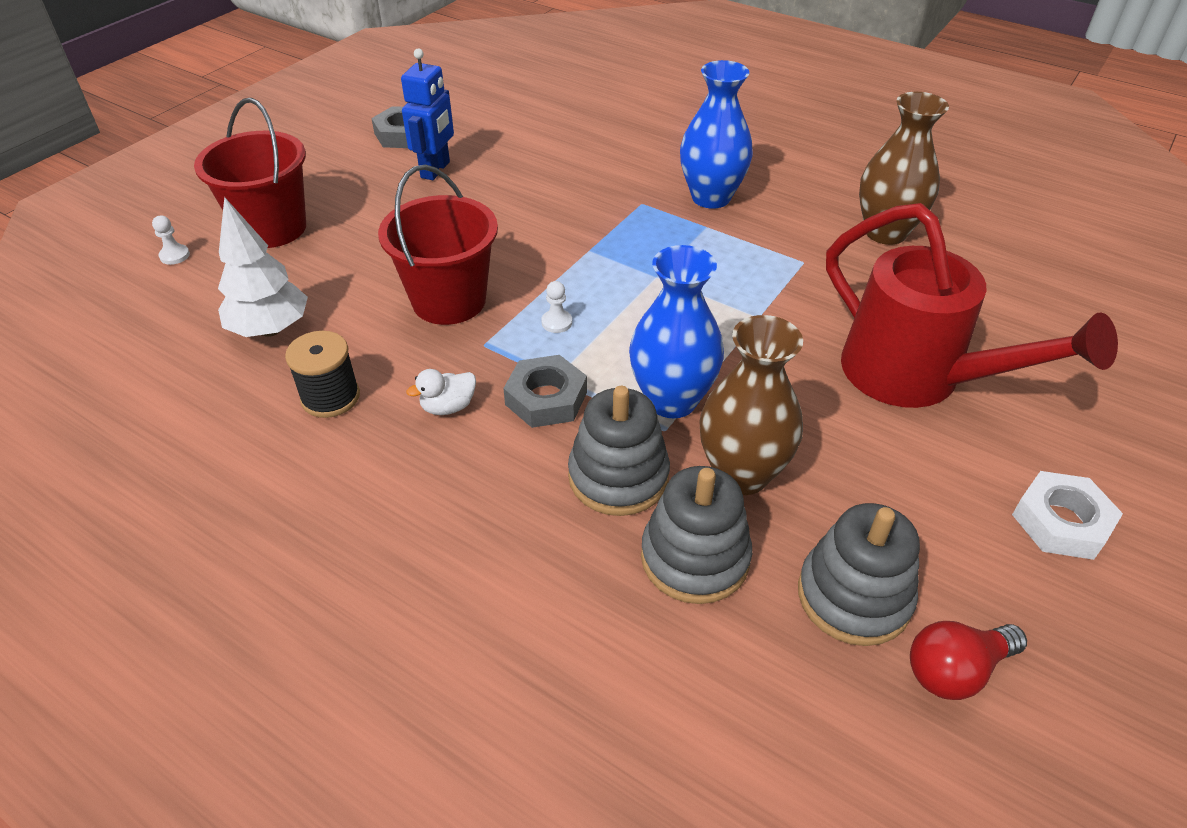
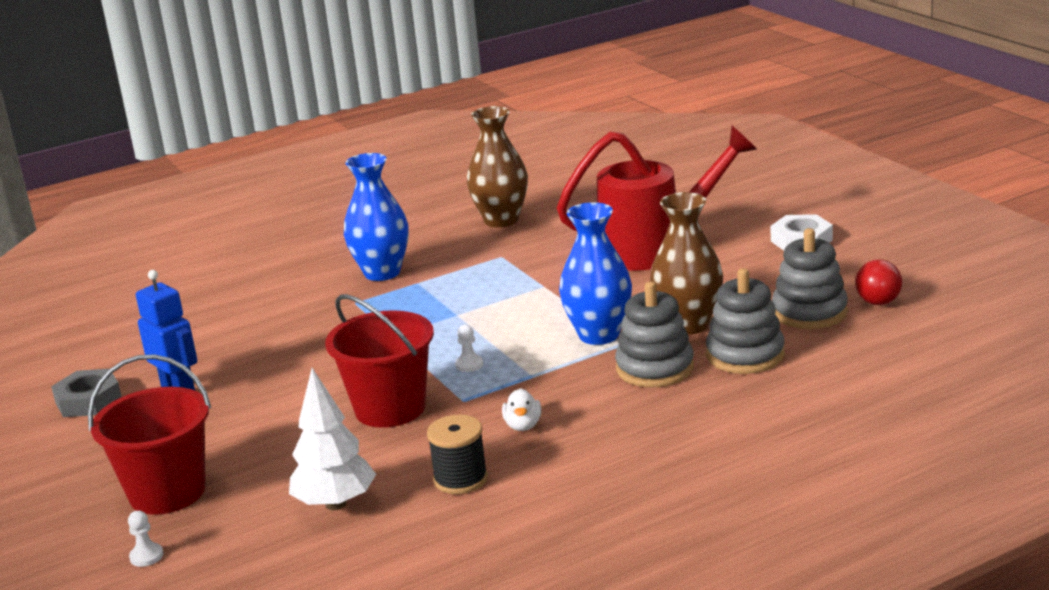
camera: 60 degrees left, 20 degrees down
(546, 398) = (552, 383): grey nut -> none

